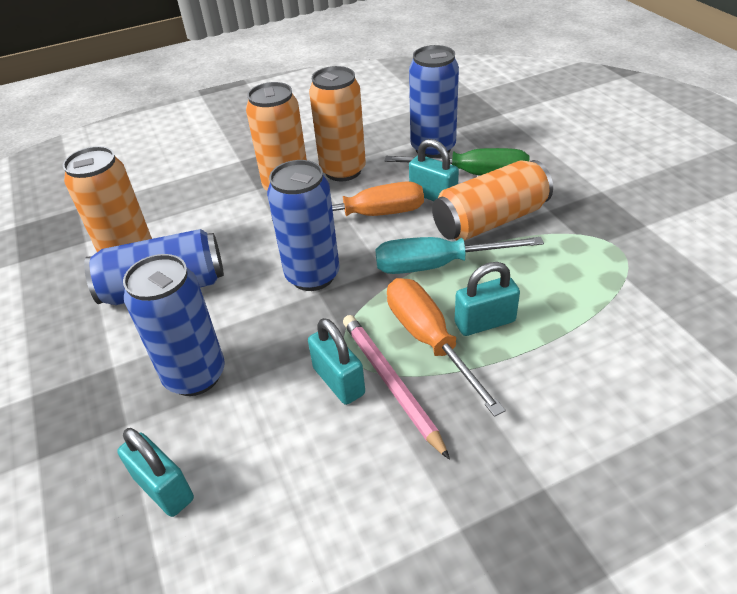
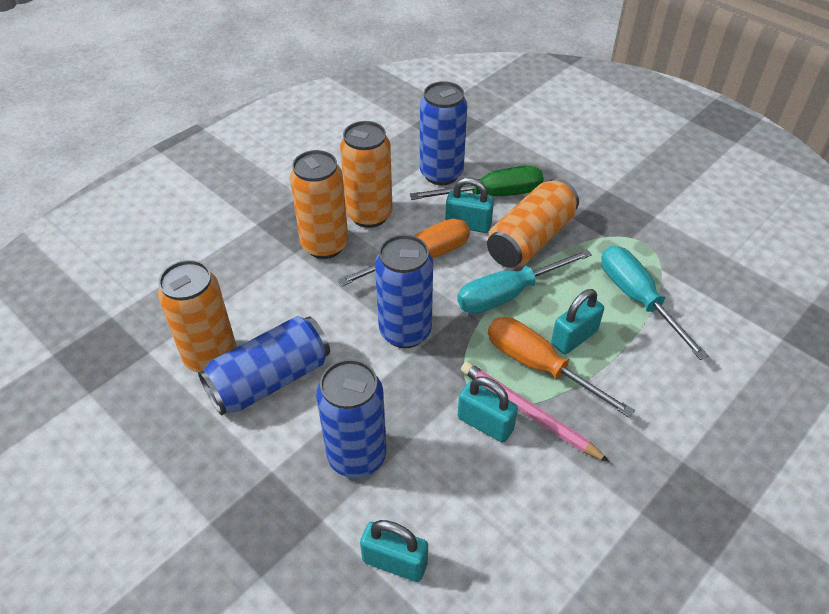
camera: 25 degrees left, 5 degrees up
(580, 301) = (637, 299): none -> turquoise screwdriver

